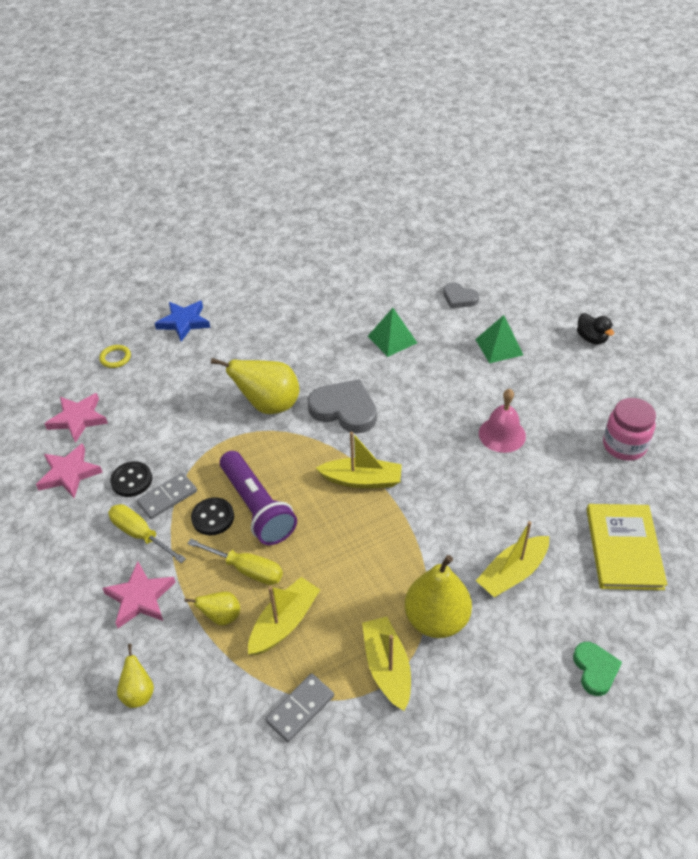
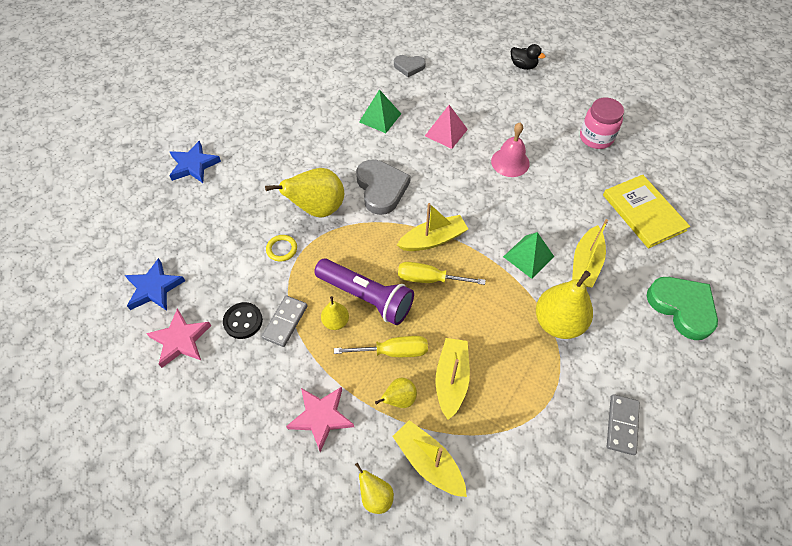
camera: 30 degrees left, 10 degrees up
(78, 419) = (154, 288): pink star -> blue star
(115, 358) = (151, 220): yellow ring -> yellow ring (282, 249)
(140, 534) = (284, 364): yellow screwdriver -> yellow screwdriver (429, 279)
(213, 517) = (336, 322): black button -> yellow pear
(300, 708) = (509, 440): grey domino -> grey domino (622, 425)
(344, 410) = (381, 189): grey heart -> grey heart turned 75 degrees clockwise
(387, 667) = (548, 376): yellow boat -> yellow boat (428, 462)
(452, 378) = (446, 132): none -> pink pyramid
(499, 347) = (463, 95): green pyramid -> green pyramid (528, 256)
(595, 669) = (682, 307): green heart -> green heart, size x1.71

